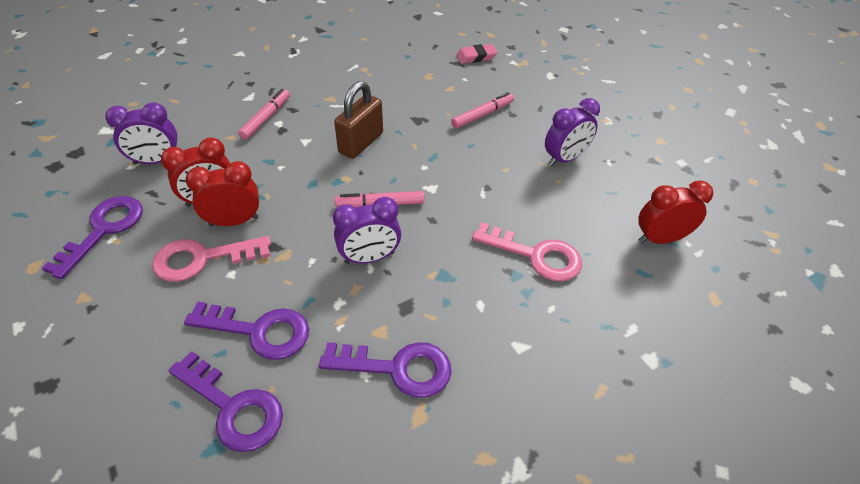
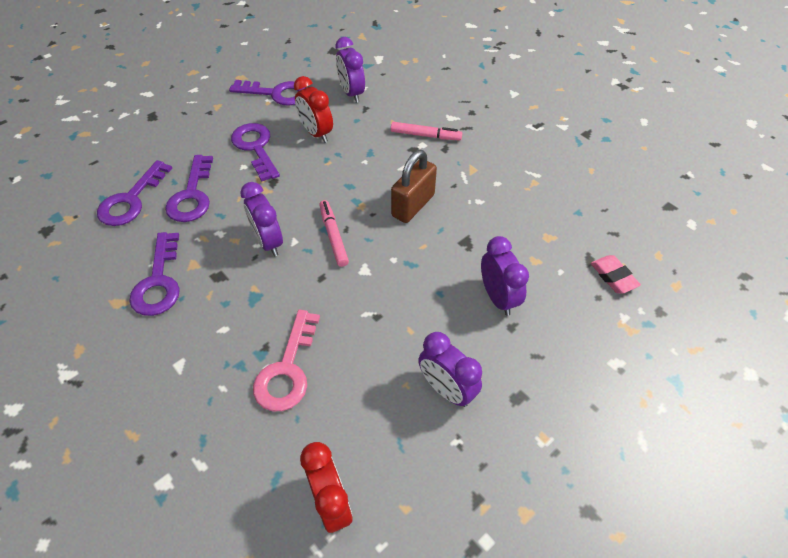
camera: 80 degrees right, 5 degrees up
(202, 259) = (255, 148): pink key -> purple key
(234, 221) = (295, 153): red clock -> none
(361, 143) = (413, 205): brown padlock -> brown padlock turned 75 degrees counterclockwise
(482, 115) = (497, 297): pink marker -> purple clock

